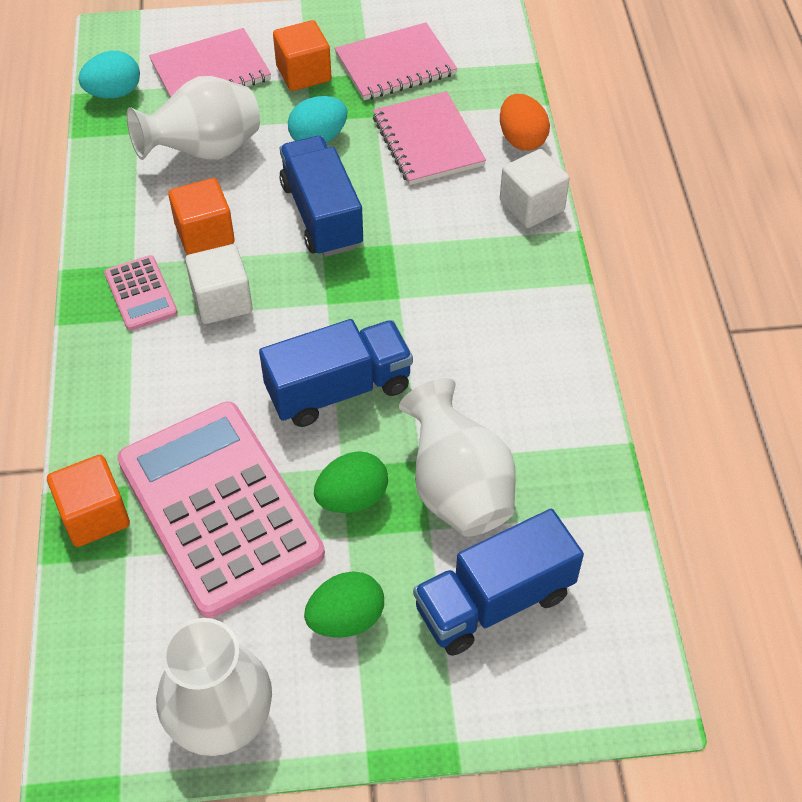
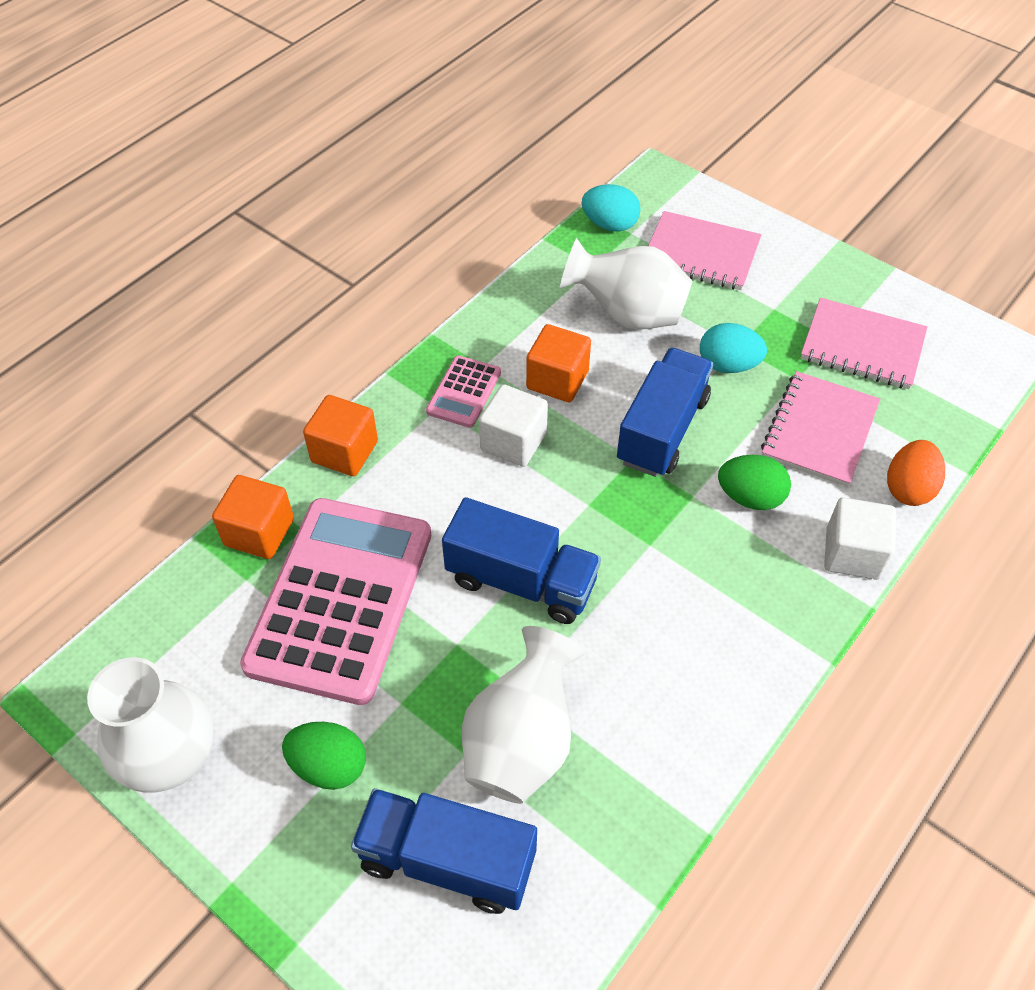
camera: 45 degrees right, 0 degrees up
(303, 73) = (774, 303): orange cube -> orange cube (344, 451)
(352, 498) = (436, 676): green egg -> green egg (750, 497)

